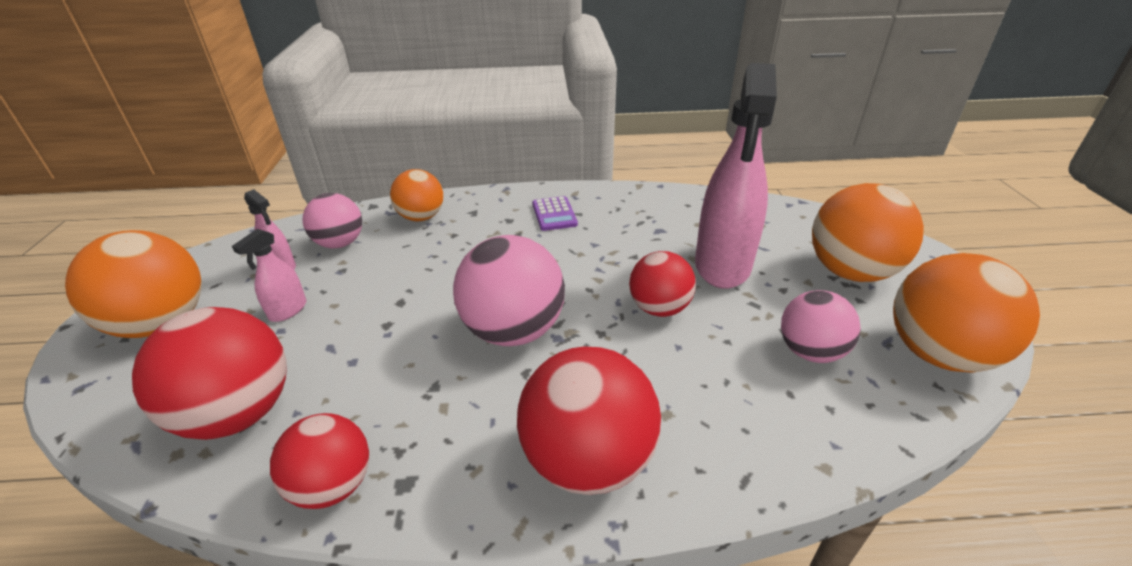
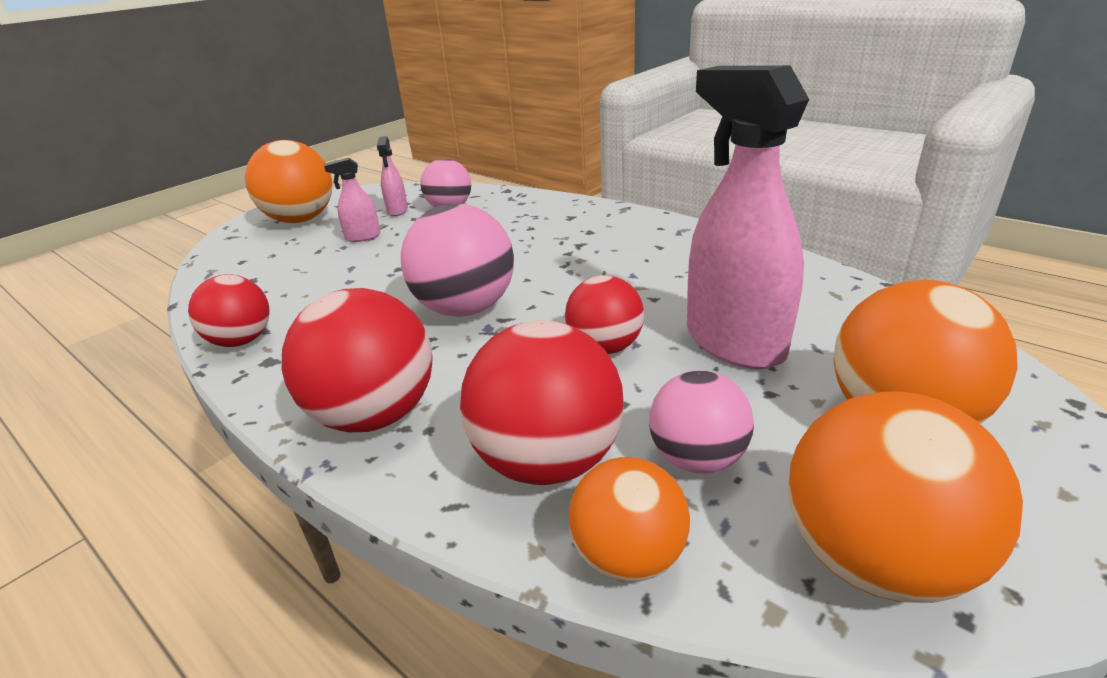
camera: 45 degrees right, 5 degrees down
(238, 413) = (262, 281): red ball -> red ball (547, 461)
(421, 217) = (527, 208): orange ball -> orange ball (628, 556)
(554, 214) = (635, 240): purple calculator -> none
(722, 266) = (734, 342): pink spray bottle -> pink spray bottle turned 90 degrees clockwise

